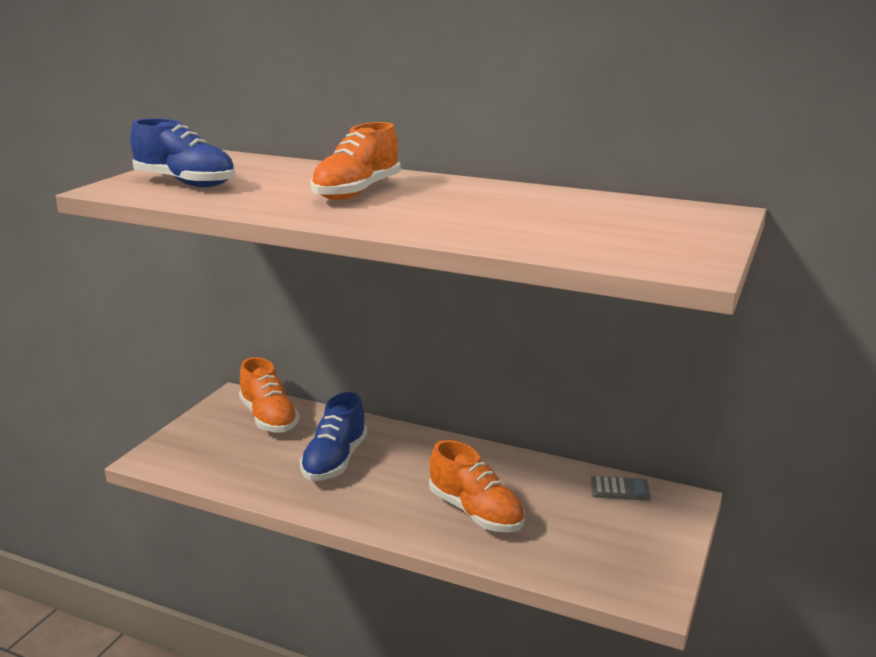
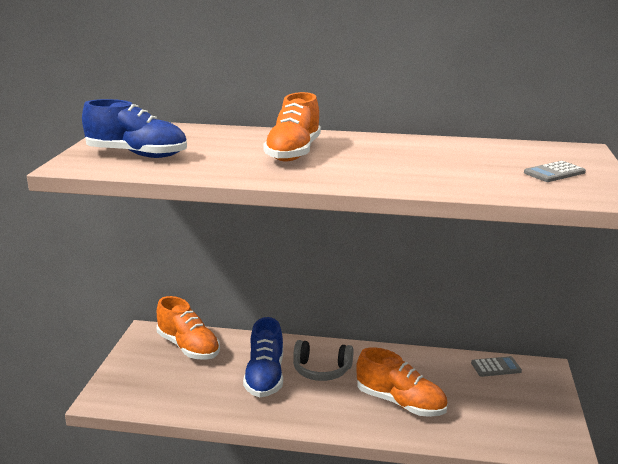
camera: 15 degrees left, 0 degrees up
(403, 463) = (321, 370): none -> grey headphones
(651, 235) = (554, 173): none -> grey calculator

